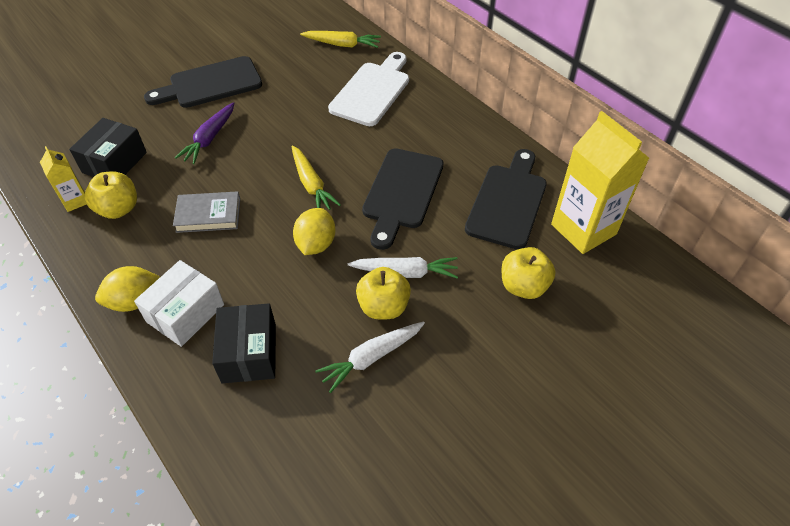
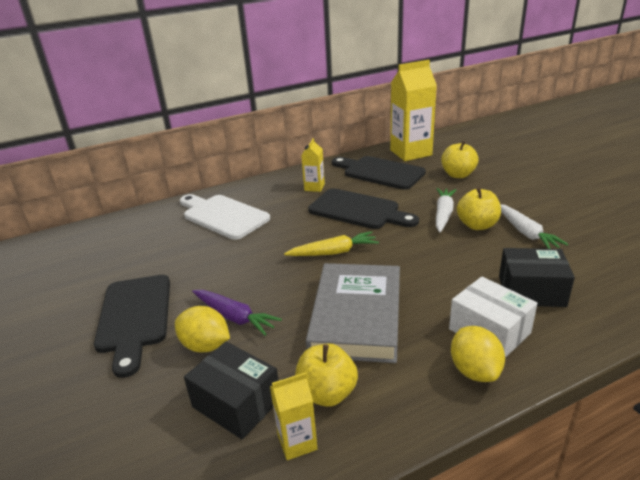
camera: 75 degrees left, 20 degrees down
(208, 215) = (357, 317): grey book -> grey book, size x1.82
(316, 244) = (408, 252): yellow lemon -> yellow lemon (205, 345)
(342, 44) = (139, 227): yellow carrot -> none
(451, 147) = (314, 187): none -> yellow carton

